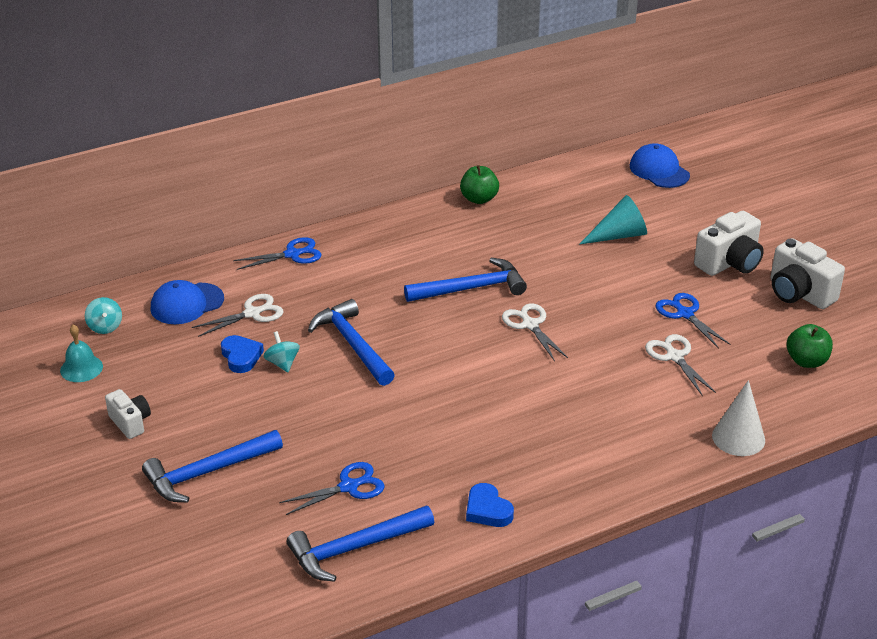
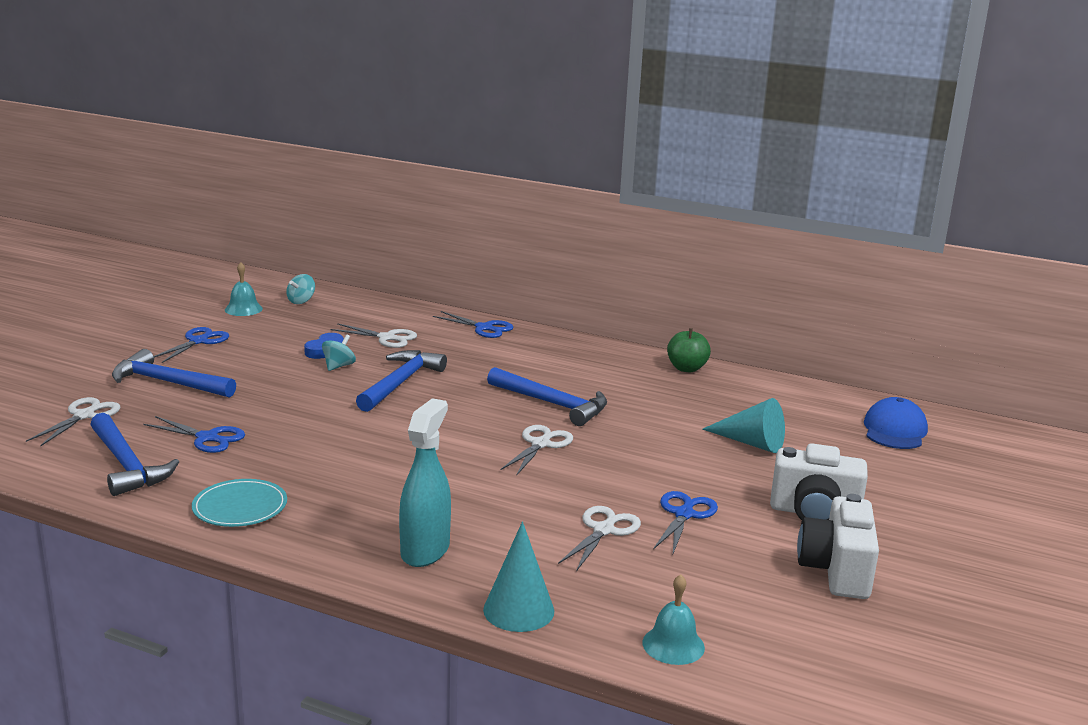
camera: 50 degrees right, 15 degrees down
(130, 423) = (199, 341): white camera -> blue scissors
(186, 304) = (366, 315): blue cap -> none
(226, 545) = (84, 415): none -> white scissors
(354, 548) = (126, 465): blue hammer -> blue hammer turned 150 degrees counterclockwise
(487, 510) = (240, 507): blue heart -> turquoise plate
(632, 445) = (425, 550): none -> turquoise spray bottle
(738, 438) = (518, 610): white cone -> turquoise cone
(806, 361) = (720, 614): green apple -> none
(823, 395) = (673, 645): none -> turquoise bell

